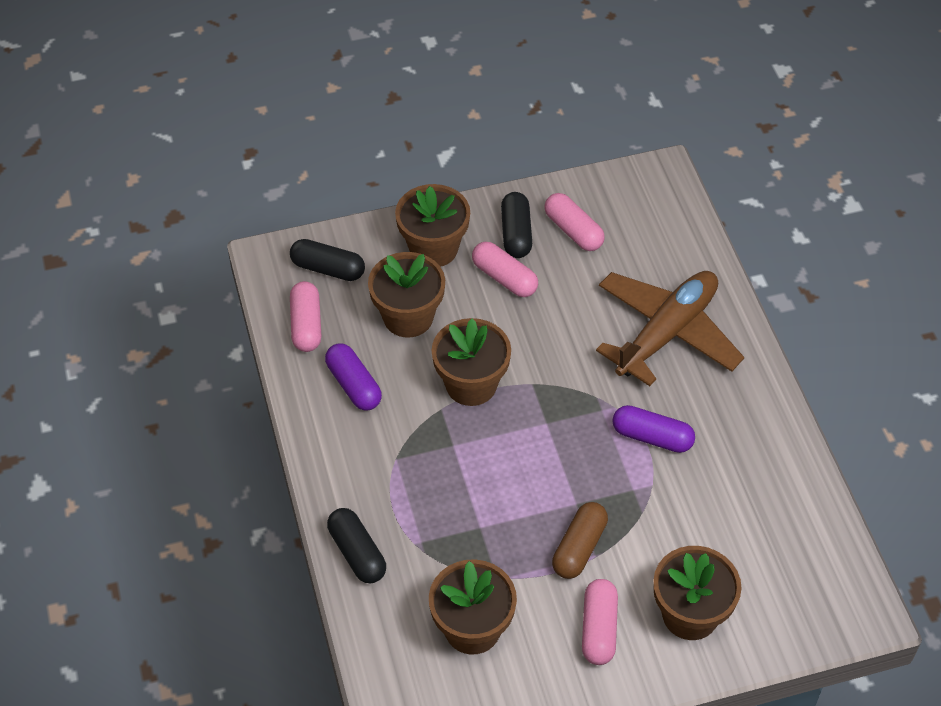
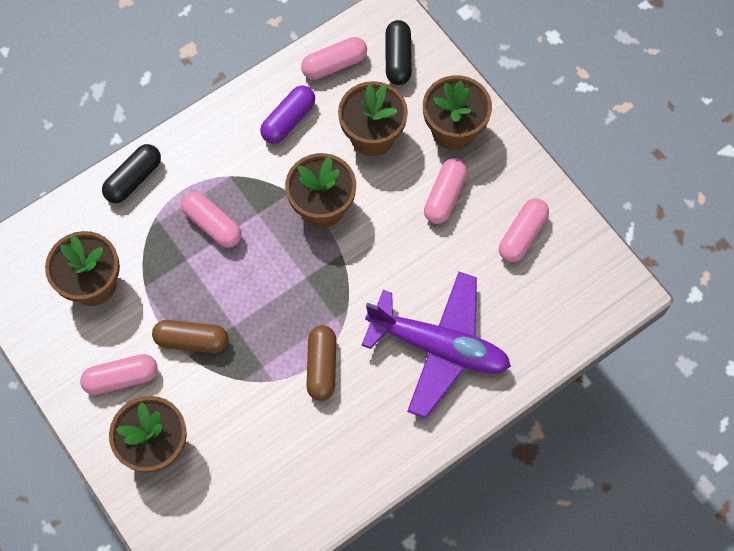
camera: 70 degrees right, 15 degrees up
(448, 490) = (212, 224): none -> pink capsule
(516, 233) = (498, 189): black capsule -> none
(652, 437) = (322, 366): purple capsule -> brown capsule
(666, 333) = (438, 347): brown plane -> purple plane

